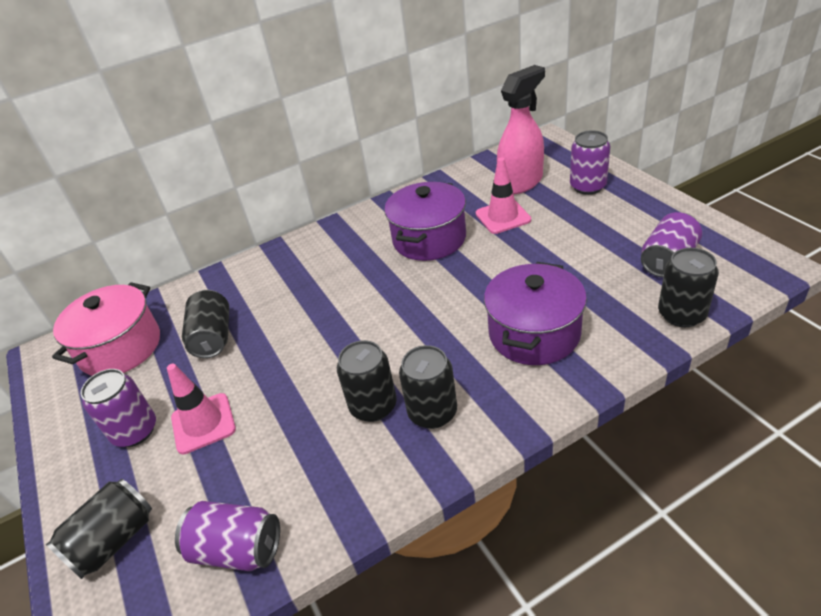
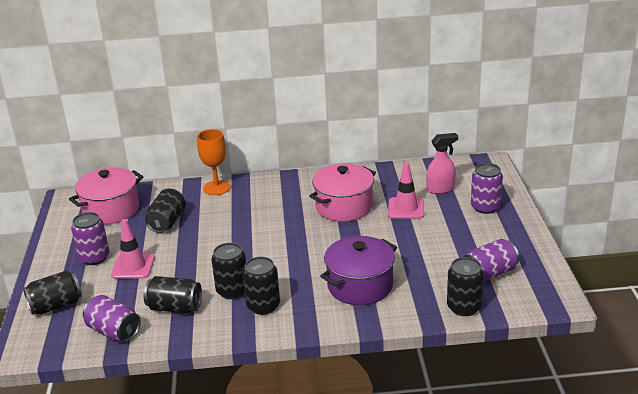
camera: 20 degrees right, 10 degrees down
(251, 268) = (216, 188): none -> orange goblet
(307, 466) = (175, 308): none -> black can
(429, 239) = (344, 207): purple pot -> pink pot
(521, 182) = (440, 189): pink spray bottle -> pink spray bottle, size x0.66

